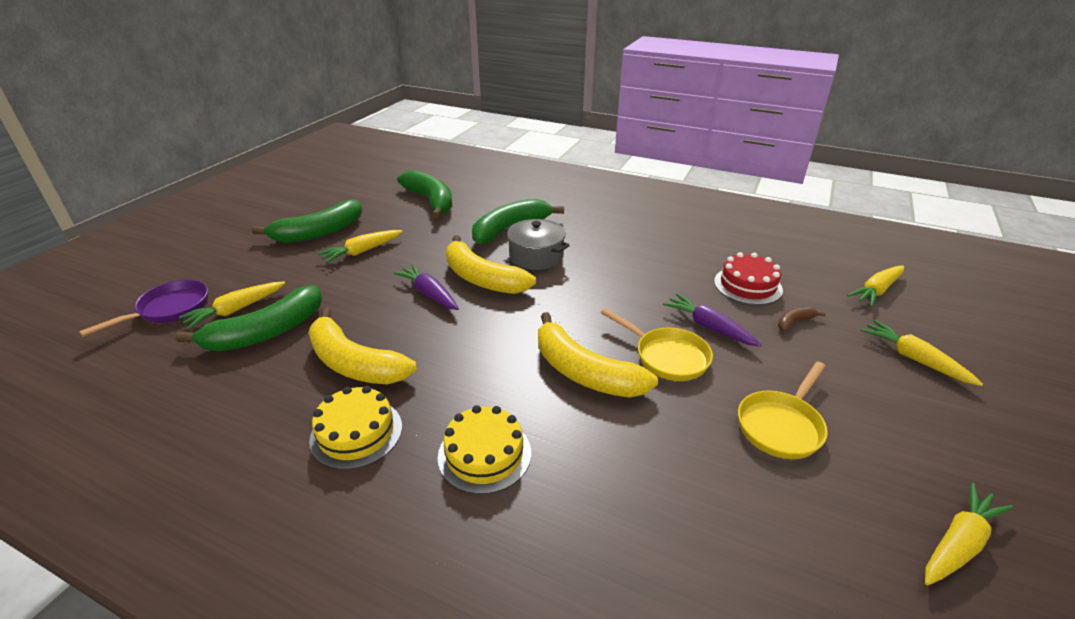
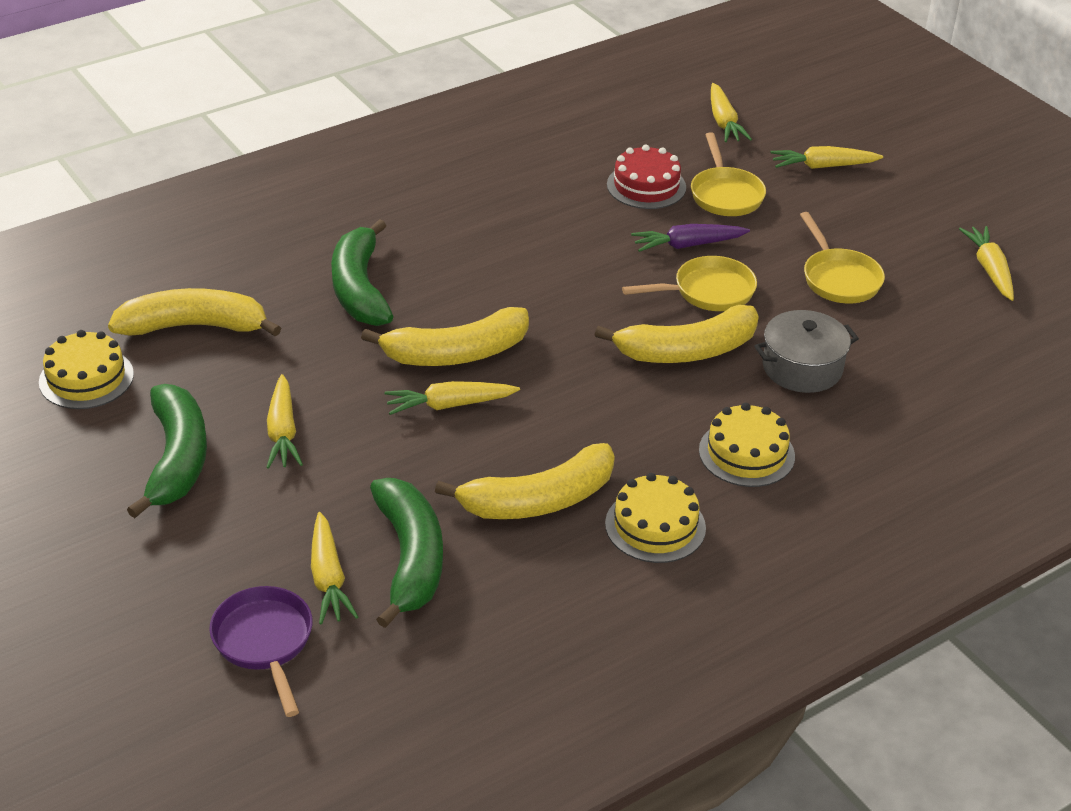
camera: 60 degrees left, 5 degrees up
(367, 192) = (86, 378): none -> yellow cake
(429, 294) = (449, 405): purple carrot -> yellow carrot
(430, 201) = (194, 326): green banana -> yellow banana
(536, 256) = (448, 295): grey pot -> grey pot (802, 368)
(794, 322) = (725, 194): brown banana -> yellow pan

